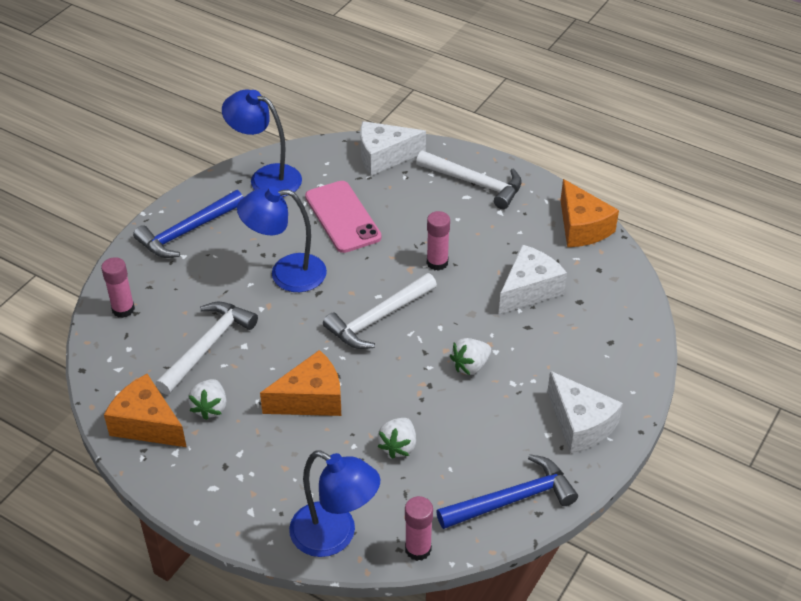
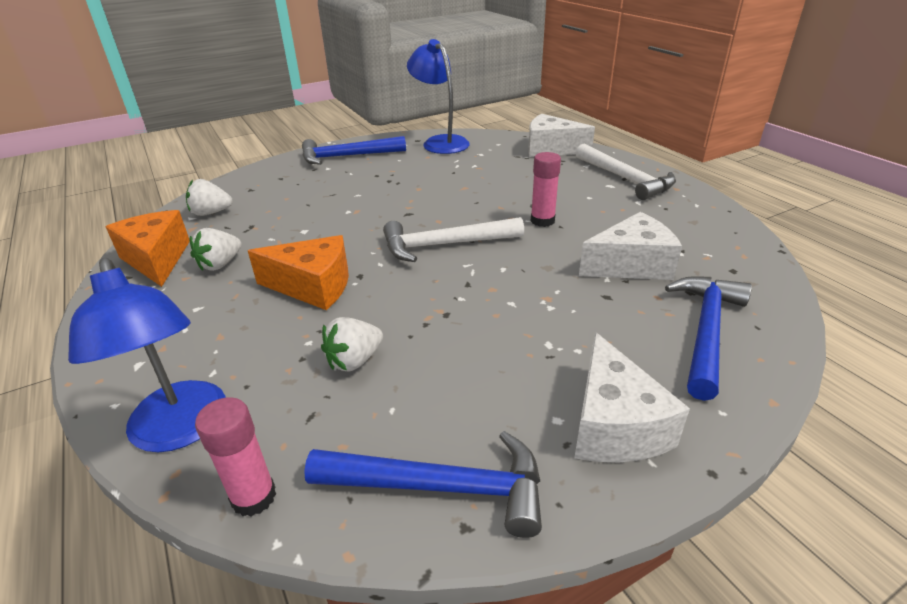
camera: 30 degrees right, 10 degrees down
(123, 309) = (244, 185): pink glue stick -> none
(208, 346) = (275, 223): white hammer -> none
(286, 273) = (394, 195): blue lamp -> none
(342, 217) = (480, 174): pink phone -> none
(470, 366) = (509, 311): white strawberry -> white strawberry (211, 213)
(582, 227) = (729, 232): orange cheese -> none
(602, 334) = (706, 331): none -> blue hammer

